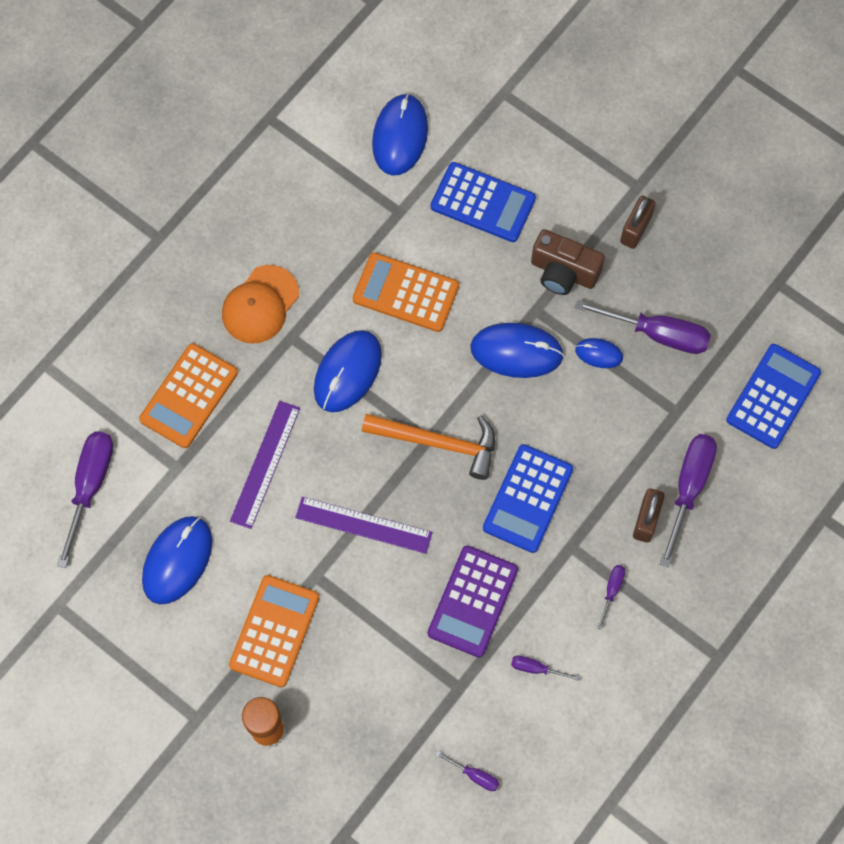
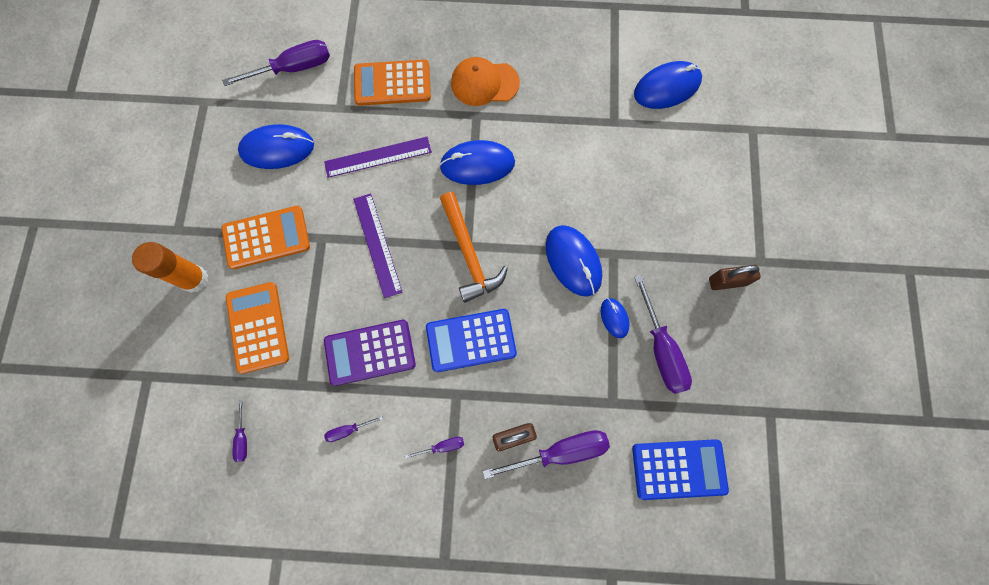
camera: 55 degrees right, 5 degrees up
(406, 292) = (560, 163): orange calculator -> orange calculator (258, 327)
(483, 203) = (663, 168): blue calculator -> none
(536, 668) = (348, 430): purple screwdriver -> purple screwdriver turned 90 degrees counterclockwise
(563, 272) = (655, 254): brown camera -> none

